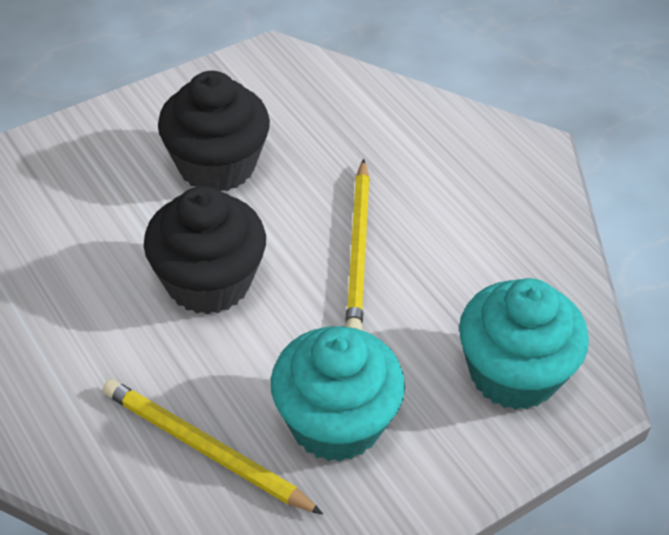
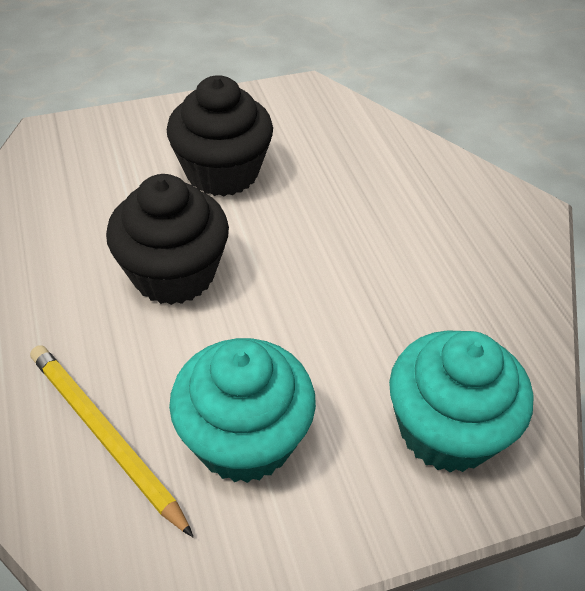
camera: 15 degrees right, 0 degrees up
(358, 250) = (326, 272): yellow pencil -> none

